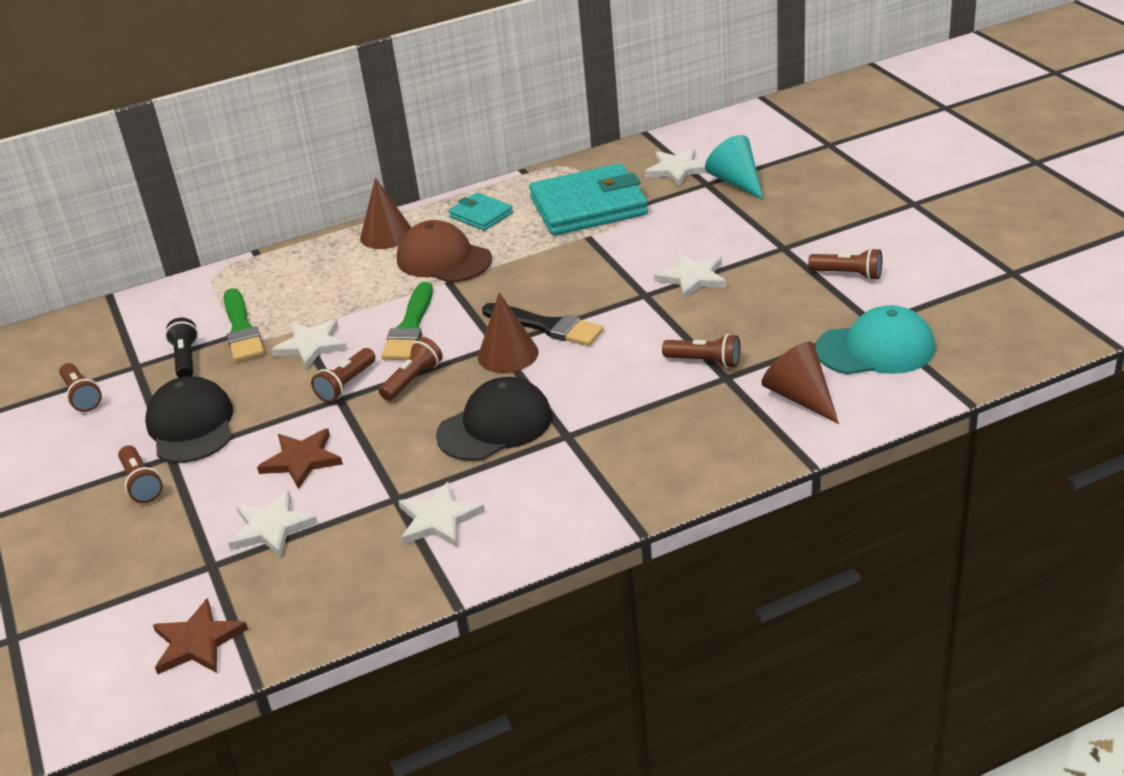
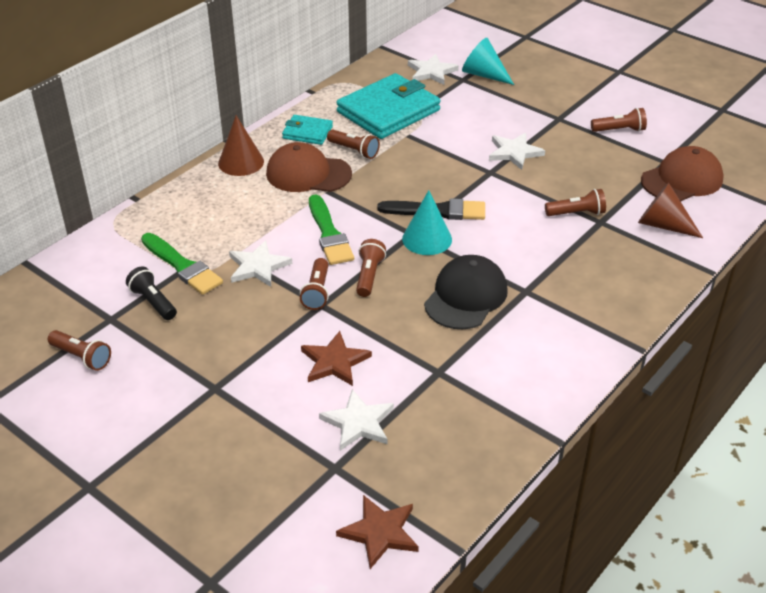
camera: 30 degrees left, 5 degrees up
(141, 484) = (210, 418): brown flashlight -> brown flashlight (354, 151)
(191, 426) = (211, 357): black cap -> none
(439, 519) = (486, 379): white star -> none
(508, 354) = (427, 239): brown cone -> turquoise cone
(875, 349) = (682, 180): turquoise cap -> brown cap

